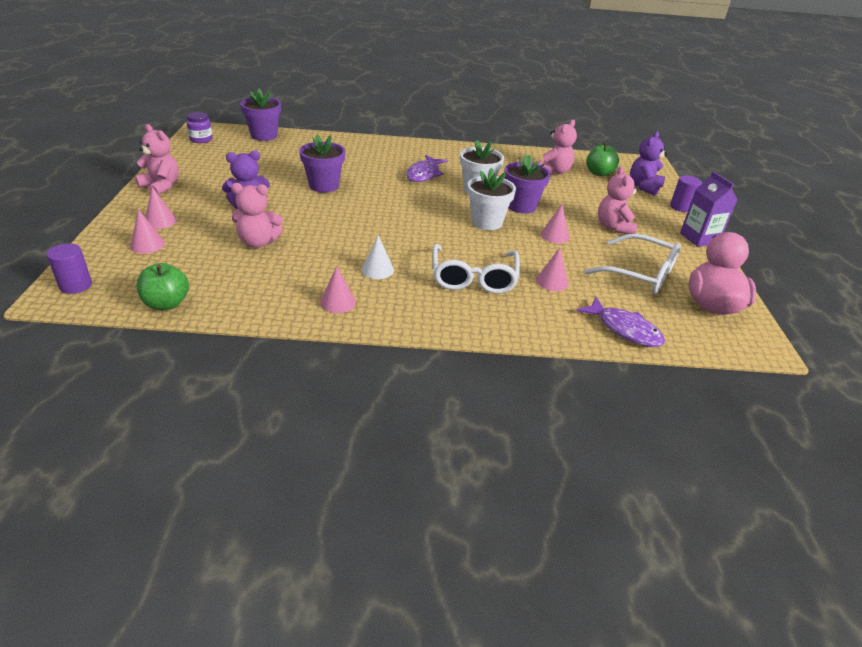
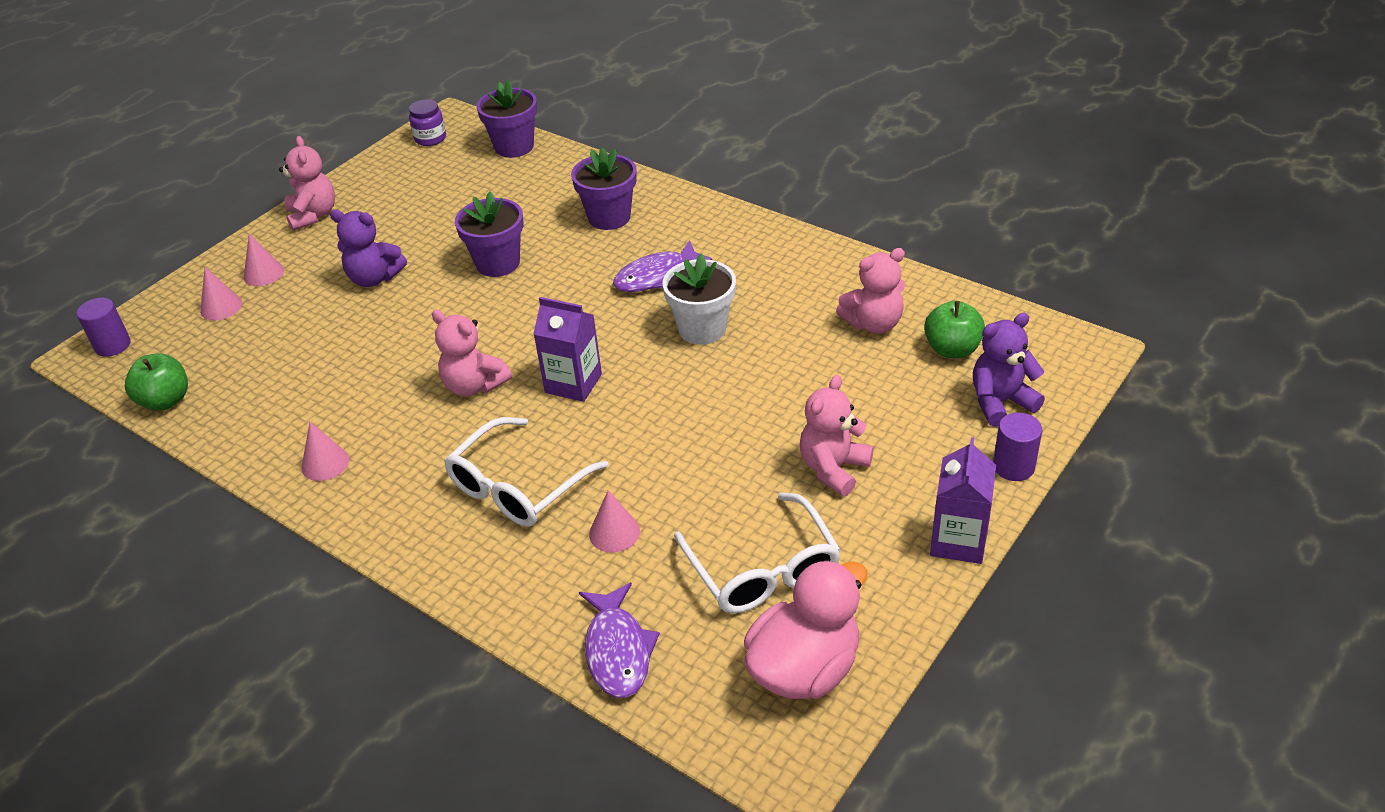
camera: 40 degrees right, 5 degrees up
(258, 242) = (331, 340): pink teddy bear -> pink teddy bear (474, 385)
(377, 269) = (417, 430): white cone -> none
(441, 226) = (573, 383): none -> purple carton
(486, 222) = (644, 396): white flower pot -> none
(521, 206) = (732, 381): purple flower pot -> purple flower pot (609, 217)
(554, 235) = (717, 453): pink cone -> none

